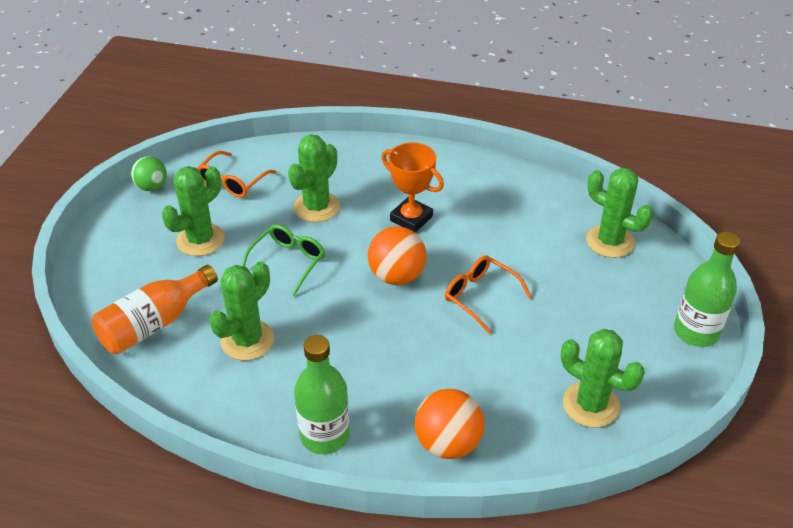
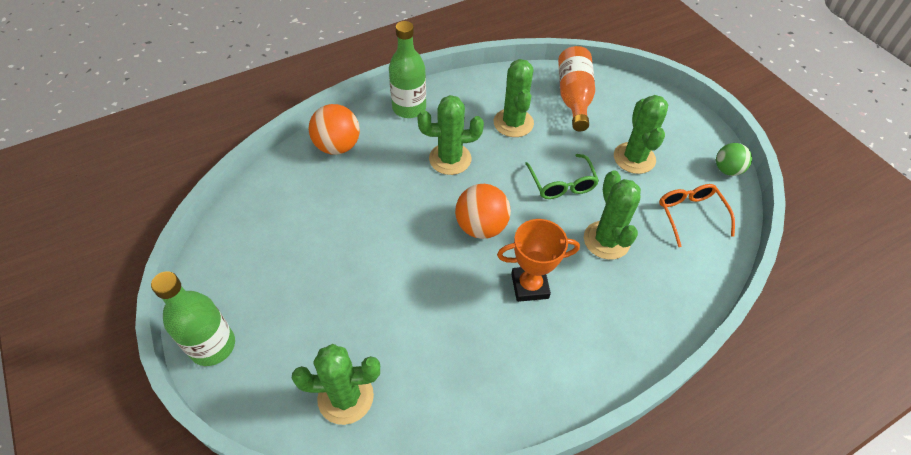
camera: 135 degrees right, 10 degrees up
(480, 296) = (407, 254): orange glasses -> none
(591, 405) = (264, 226): green cactus -> green cactus (450, 159)

